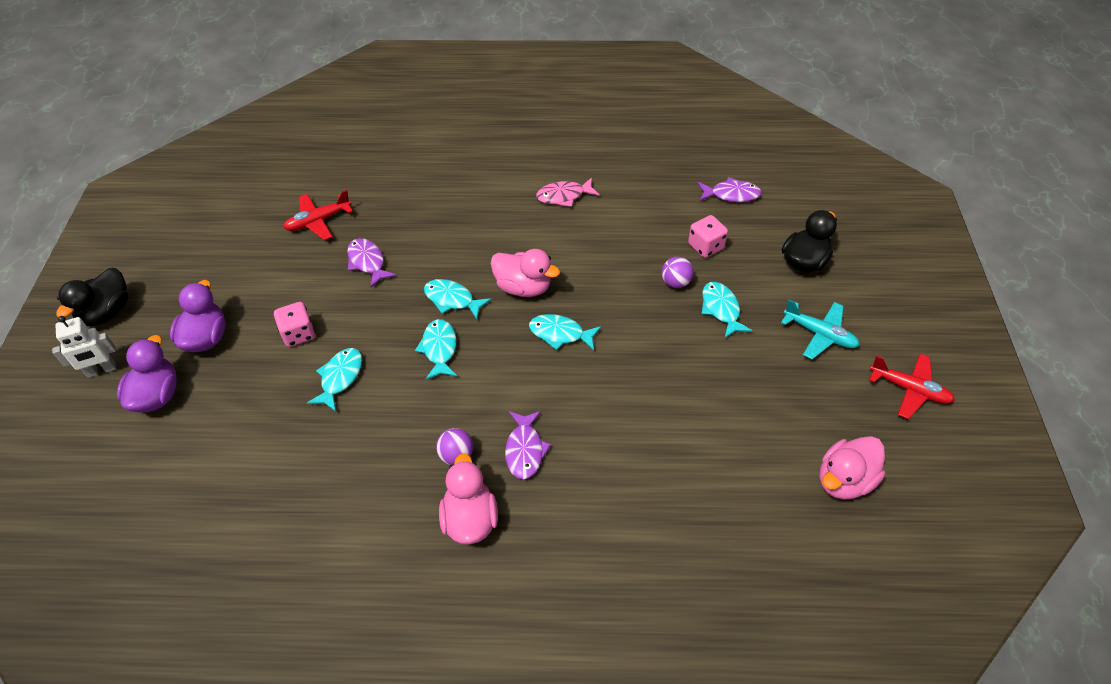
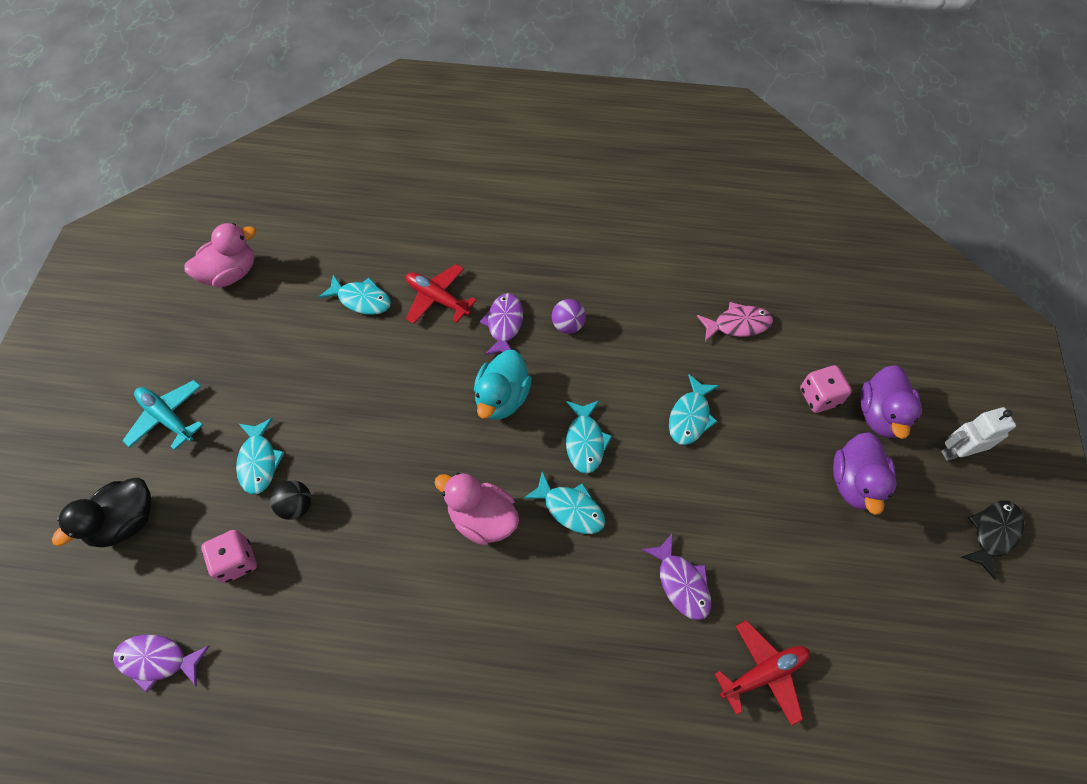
camera: 175 degrees left, 10 degrees up
(107, 312) = (993, 534): black duck -> black fish
(298, 334) = (748, 477): pink dice -> pink dice (819, 397)
(470, 519) = (557, 272): pink duck -> none
(518, 378) = (502, 398): none -> turquoise duck
(560, 334) = (449, 447): turquoise fish -> turquoise fish (361, 300)
(564, 196) = (401, 686): pink fish -> pink fish (737, 324)
(675, 282) = (296, 506): purple ball -> black ball
(909, 389) = (118, 348): red plane -> red plane (437, 299)

